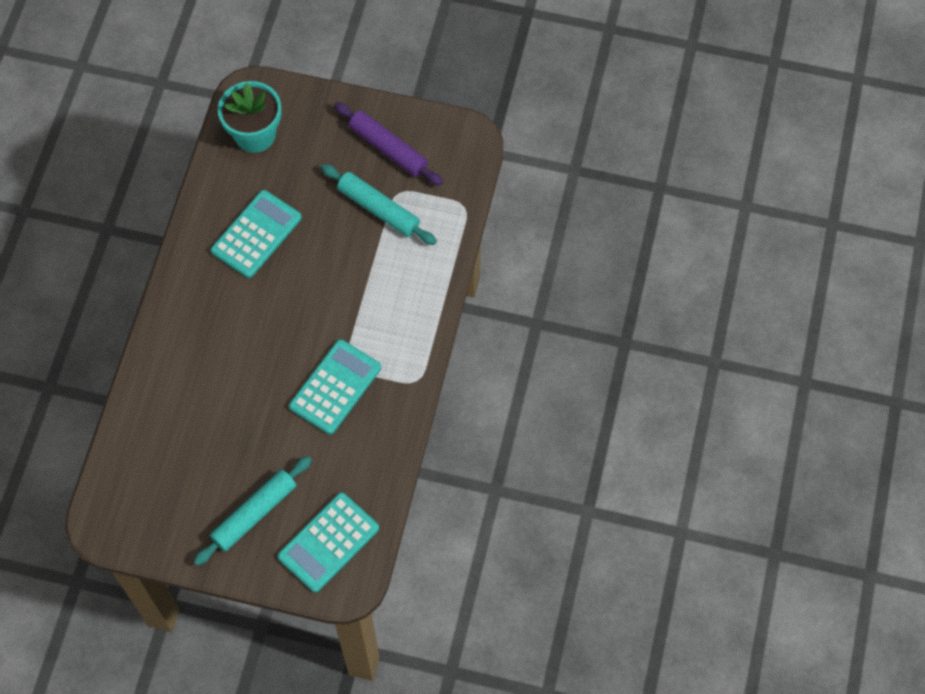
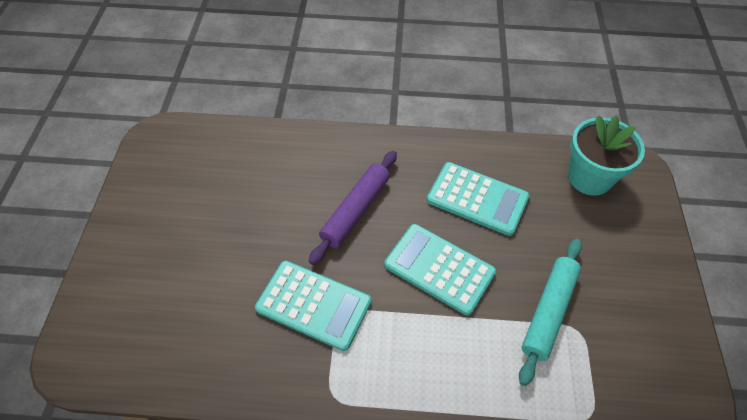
camera: 80 degrees right, 10 degrees down
(254, 513) = (163, 252): turquoise rolling pin -> none
(328, 542) = (124, 331): turquoise calculator -> turquoise calculator (439, 268)
(388, 148) = (631, 309): purple rolling pin -> purple rolling pin (356, 210)

